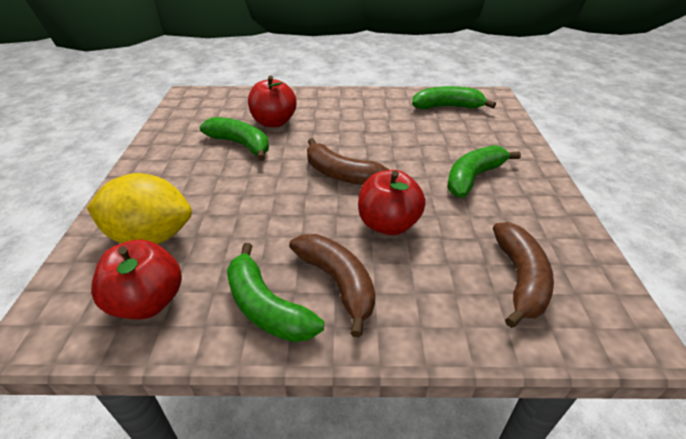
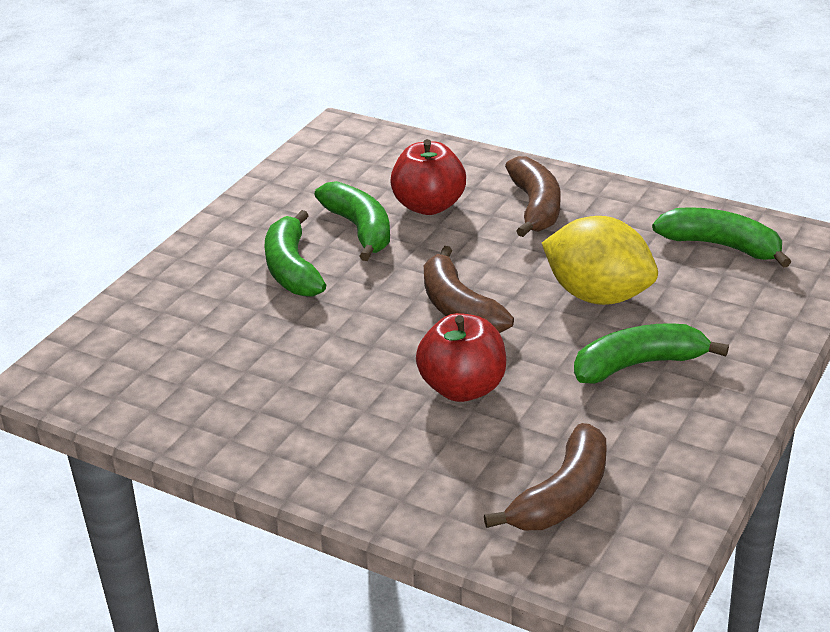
camera: 30 degrees right, 5 degrees down
(148, 302) = (150, 386): red apple -> none
(151, 237) = (187, 320): yellow lemon -> yellow lemon (598, 296)
(266, 307) = (259, 429): green banana -> green banana (292, 269)
(337, 282) = (349, 430): brown banana -> brown banana (535, 207)

